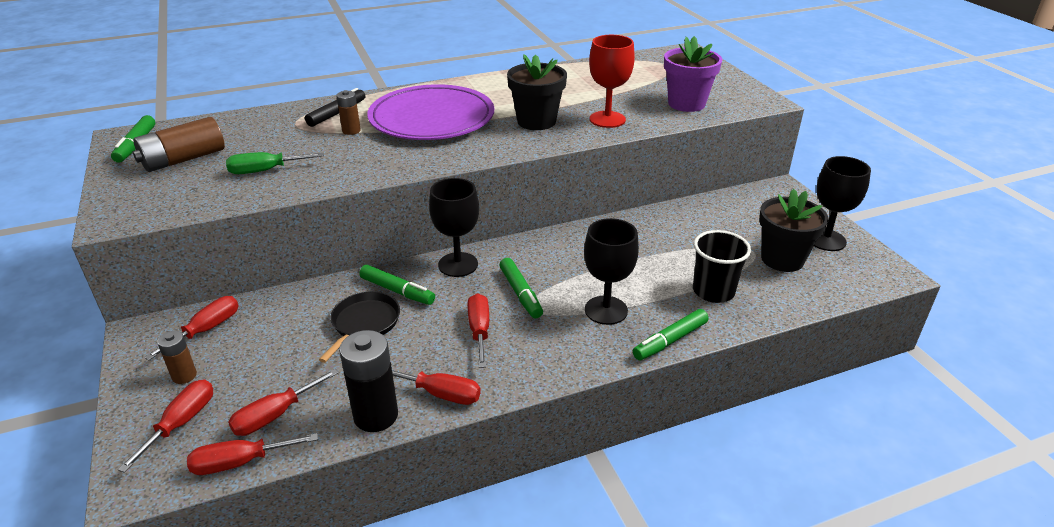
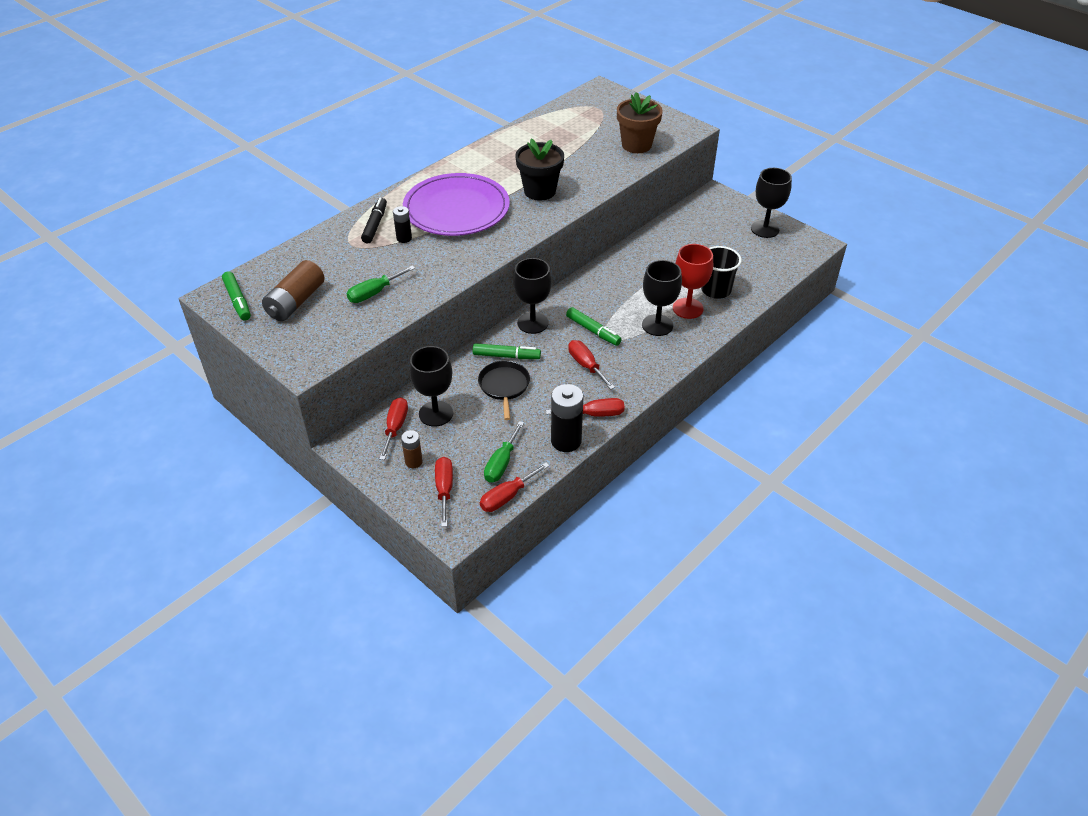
camera: 25 degrees left, 10 degrees up
(262, 329) = (436, 413): none -> black goblet
(275, 415) = (501, 463): red screwdriver -> green screwdriver
(351, 131) = (404, 238): brown battery -> black battery
(607, 119) = (590, 175): red goblet -> red goblet (688, 308)
(670, 341) = (710, 333): green marker -> none
(686, 104) = (636, 145): purple flower pot -> brown flower pot
(782, 259) = (745, 253): black flower pot -> none

